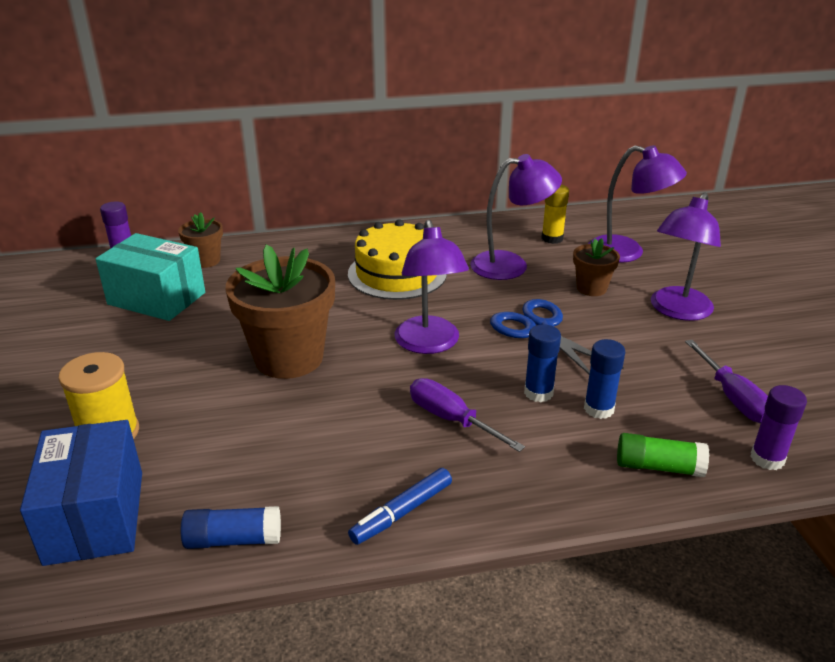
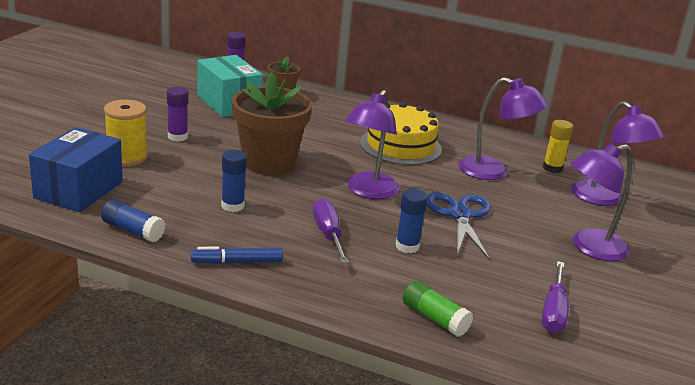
camera: 30 degrees right, 5 degrees down
(591, 288) = (538, 208): brown flower pot -> none
(599, 409) = (438, 272): blue glue stick -> blue glue stick (232, 206)
(767, 459) = (525, 352): purple glue stick -> purple glue stick (177, 137)

